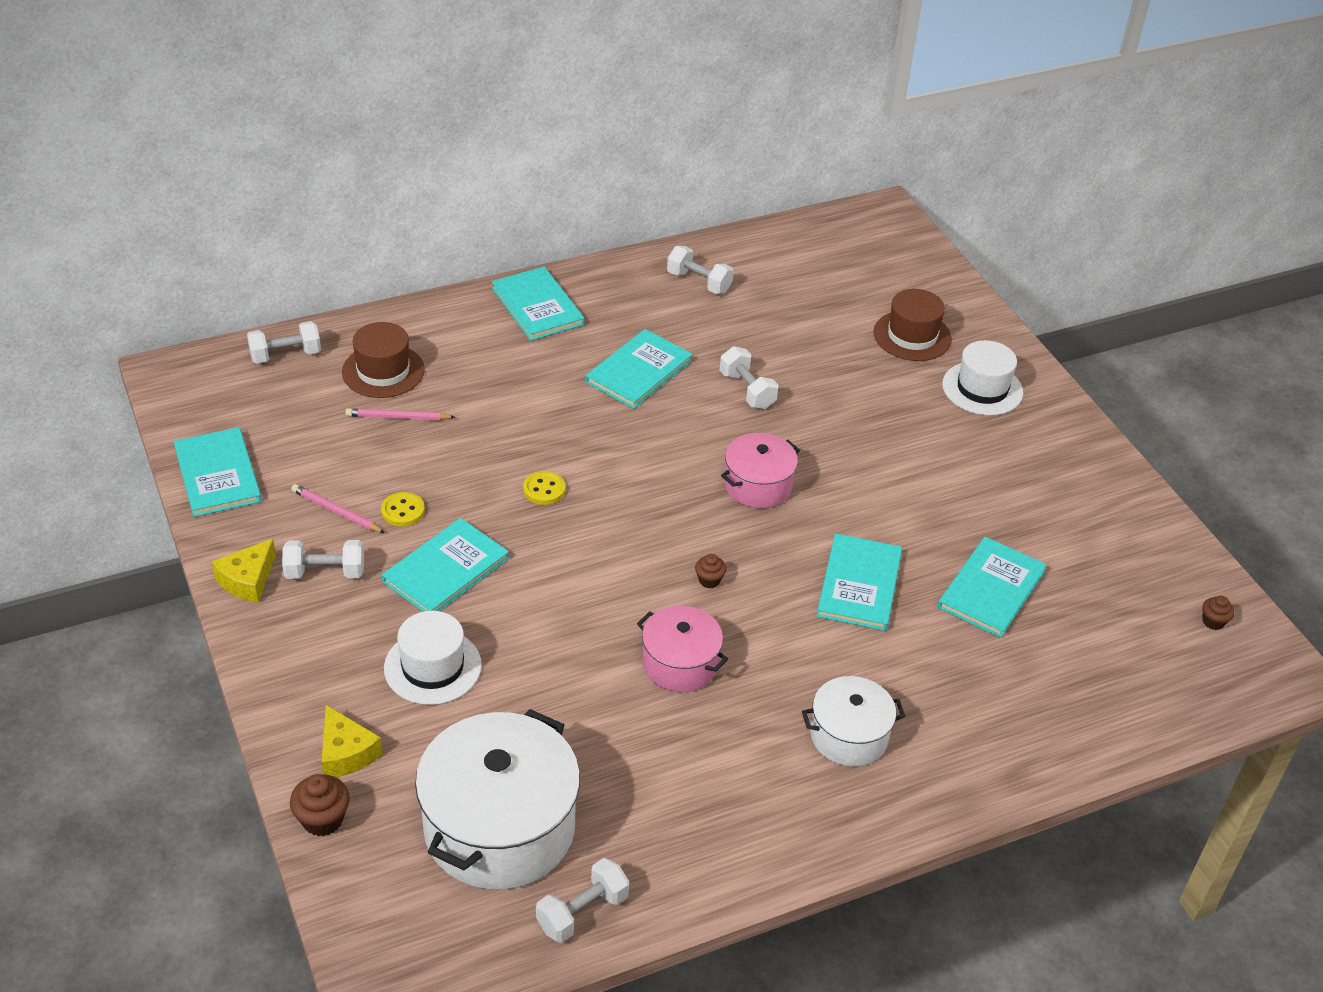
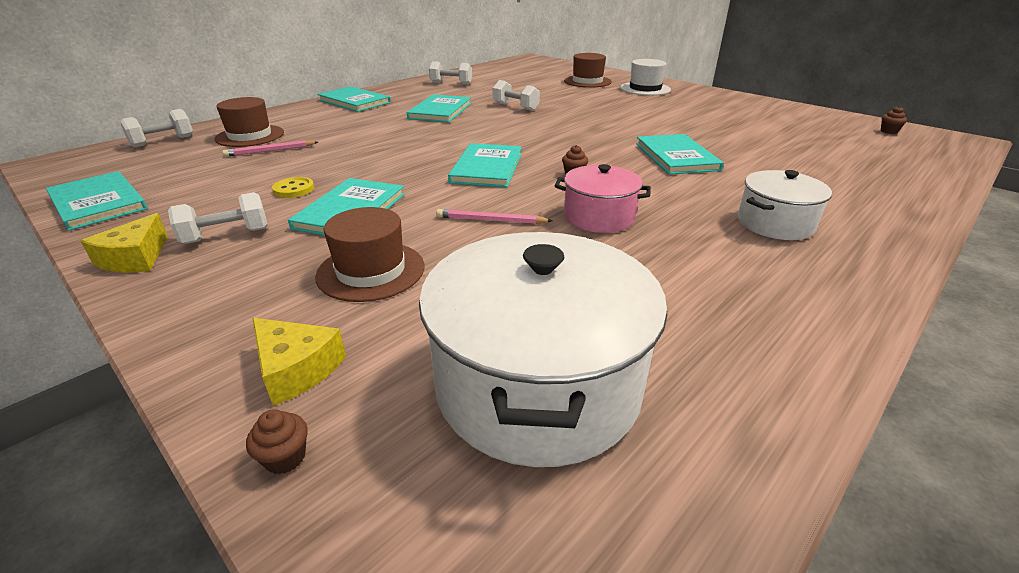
camera: 20 degrees left, 10 degrees down
(322, 819) = (285, 458): brown cupcake -> brown cupcake, size x0.61
(336, 511) = (228, 200): pink pencil -> pink pencil (491, 220)
(432, 667) = (371, 271): white hat -> brown hat
(544, 489) = (410, 160): yellow button -> none
(582, 912) = (717, 444): white dumbbell -> none
(758, 485) = (561, 134): pink pot -> none
(991, 589) = (756, 143): turquoise book -> turquoise book (487, 168)

